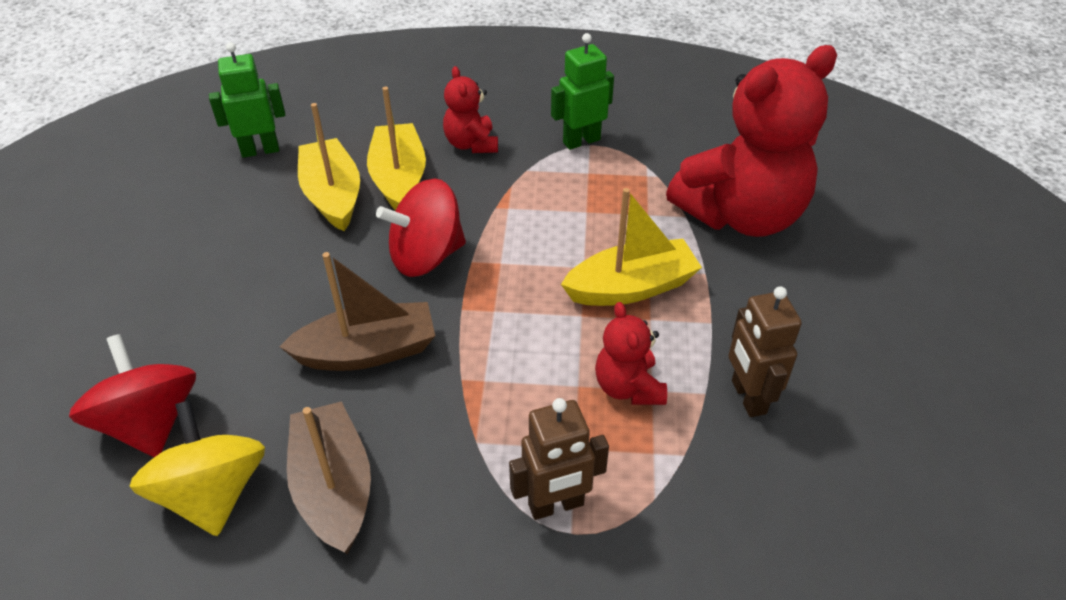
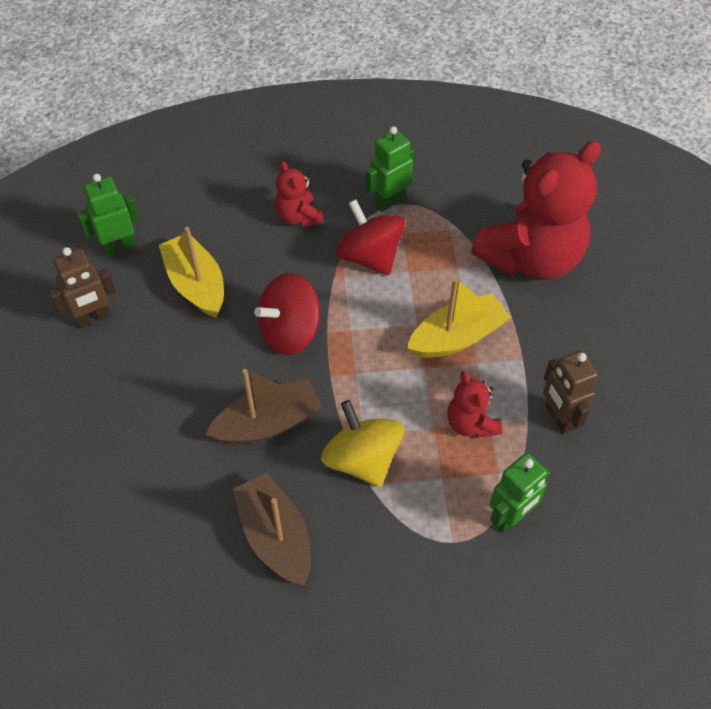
camera: 10 degrees left, 10 degrees up
(150, 422) = (120, 508): red spinning top -> red spinning top (369, 256)
(213, 493) = (188, 555): yellow spinning top -> yellow spinning top (362, 459)
(399, 179) = (247, 260): yellow boat -> none
(556, 505) = (438, 523): brown robot -> brown robot (93, 318)
(659, 512) = (510, 517): none -> green robot

